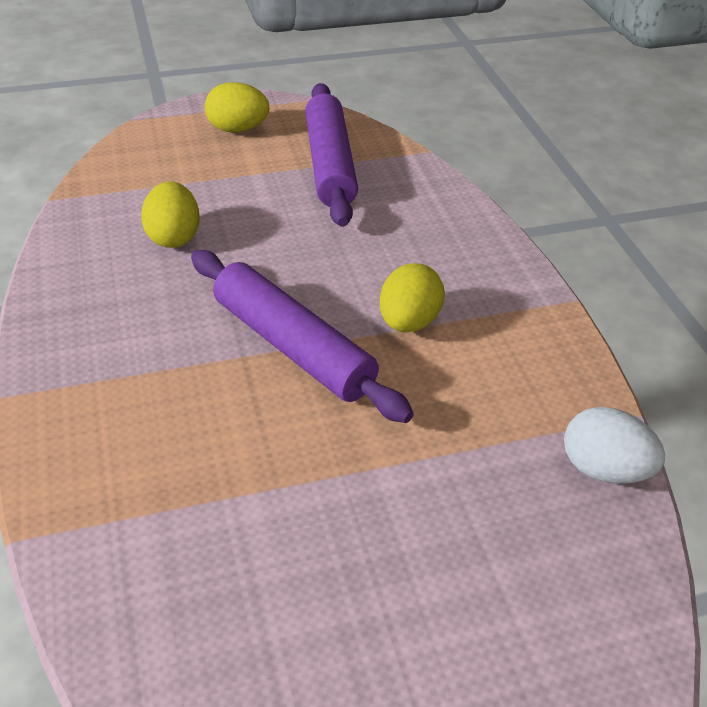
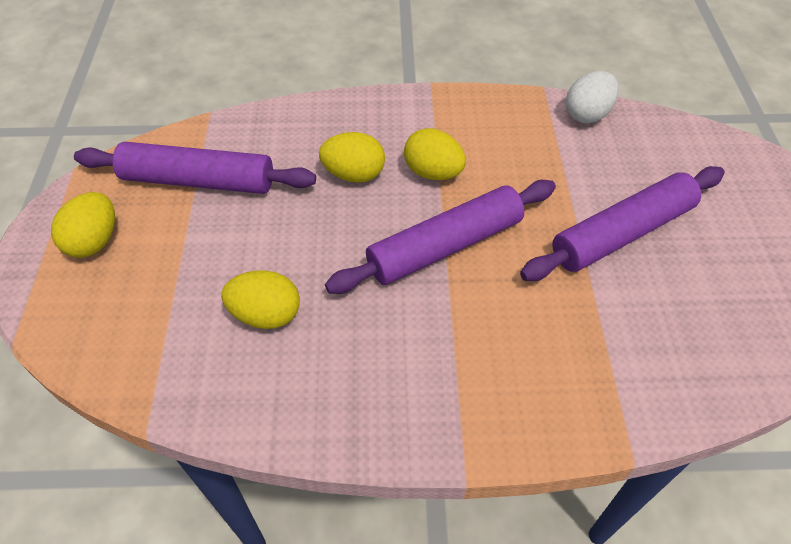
camera: 75 degrees left, 10 degrees up
(367, 520) = (622, 233): none -> purple rolling pin
(380, 261) = (354, 174): none -> yellow egg

